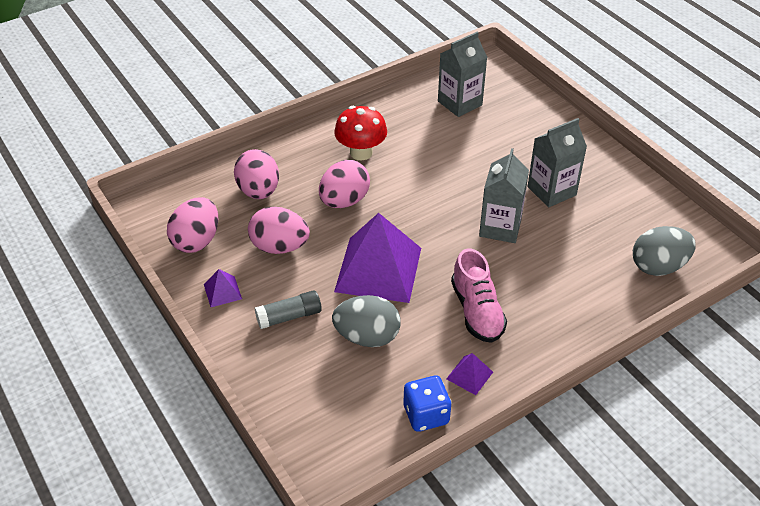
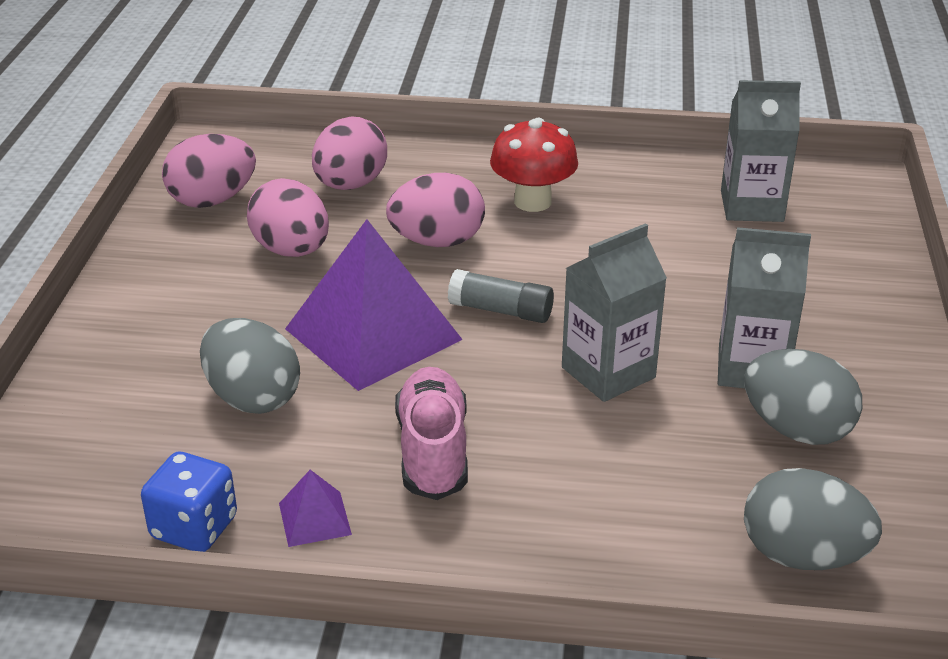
camera: 40 degrees right, 10 degrees down
(222, 291) = (165, 262): purple pyramid -> none
(289, 316) = (197, 326): grey glue stick -> grey glue stick (501, 310)
(477, 311) = (433, 451): pink shoe -> pink shoe turned 150 degrees clockwise
(598, 210) = (796, 429): none -> grey egg

